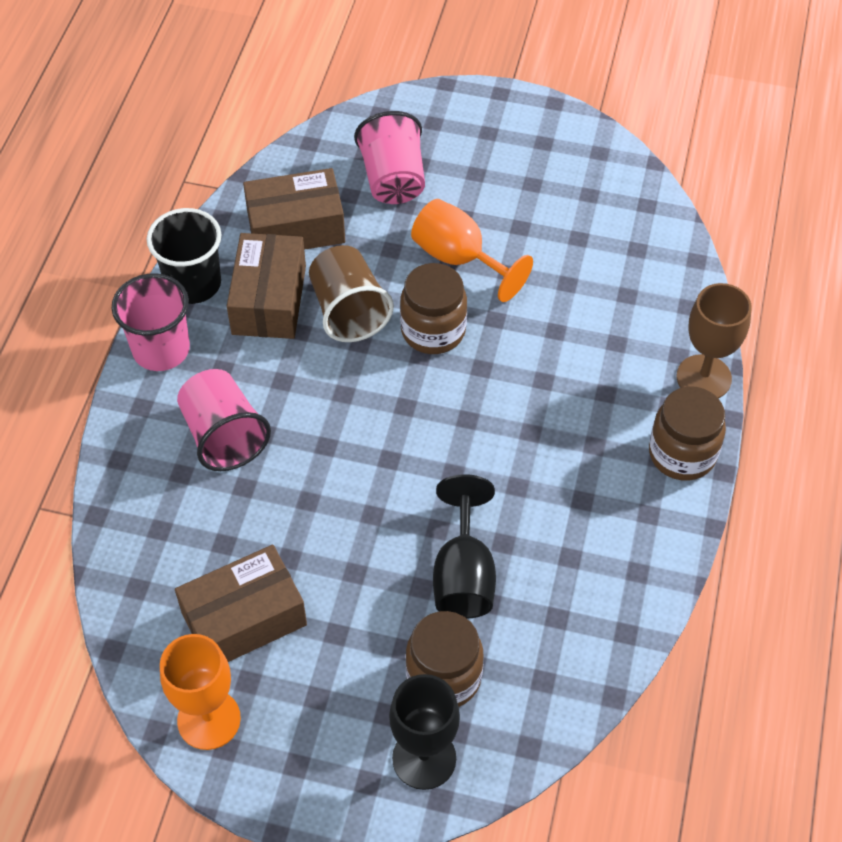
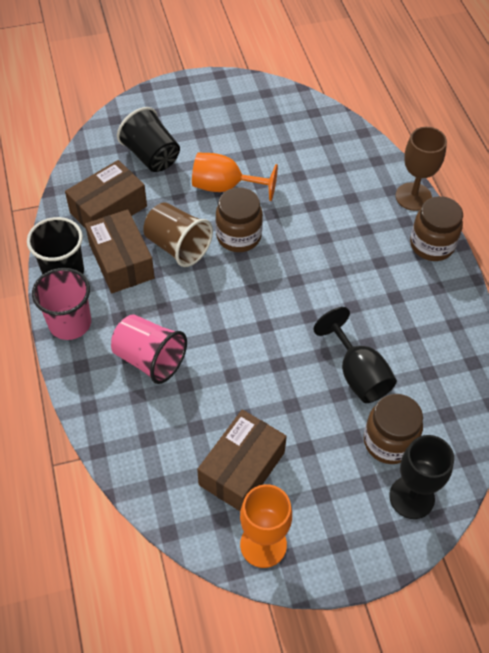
camera: 30 degrees left, 0 degrees up
(393, 180) = (151, 156): pink cup -> black cup

